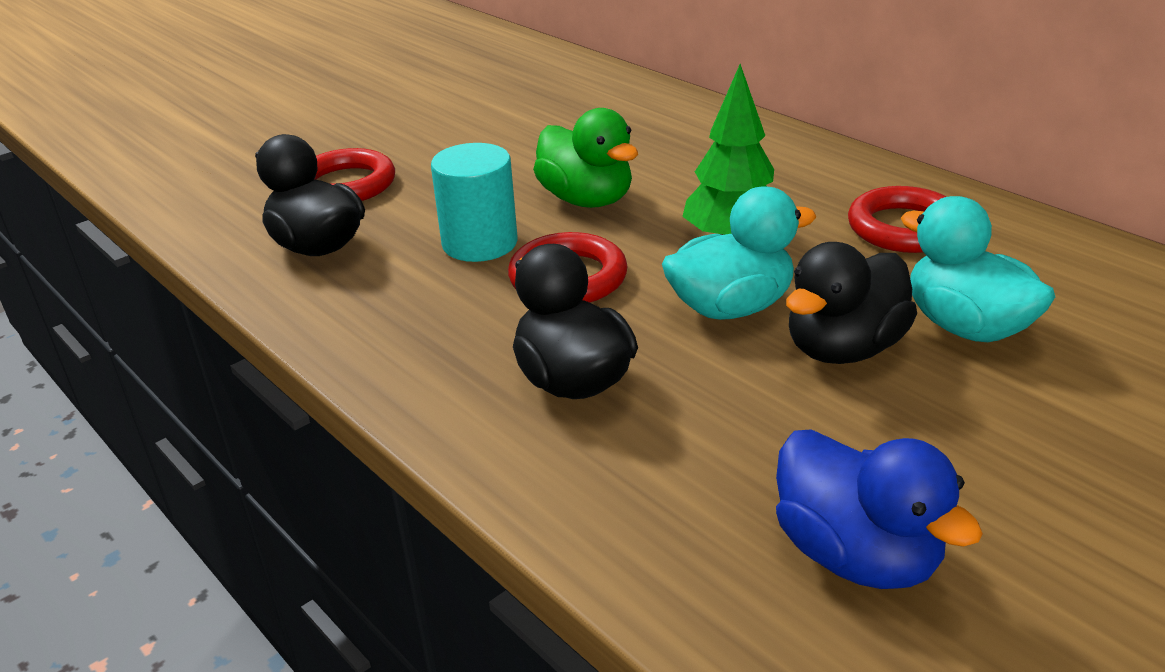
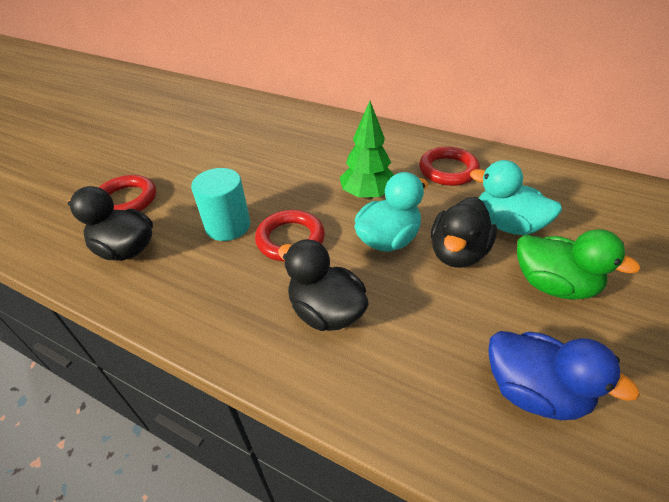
camera: 20 degrees left, 10 degrees up
(587, 200) = (276, 184): green duck -> green duck (553, 285)

